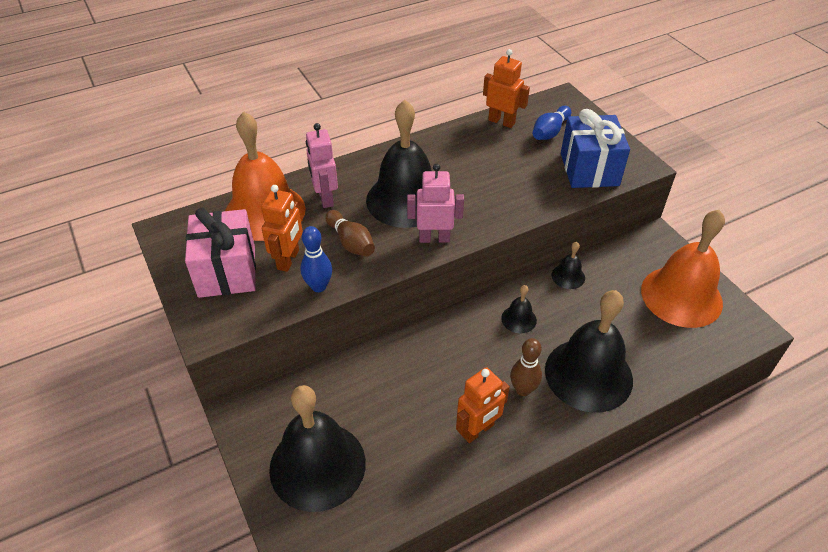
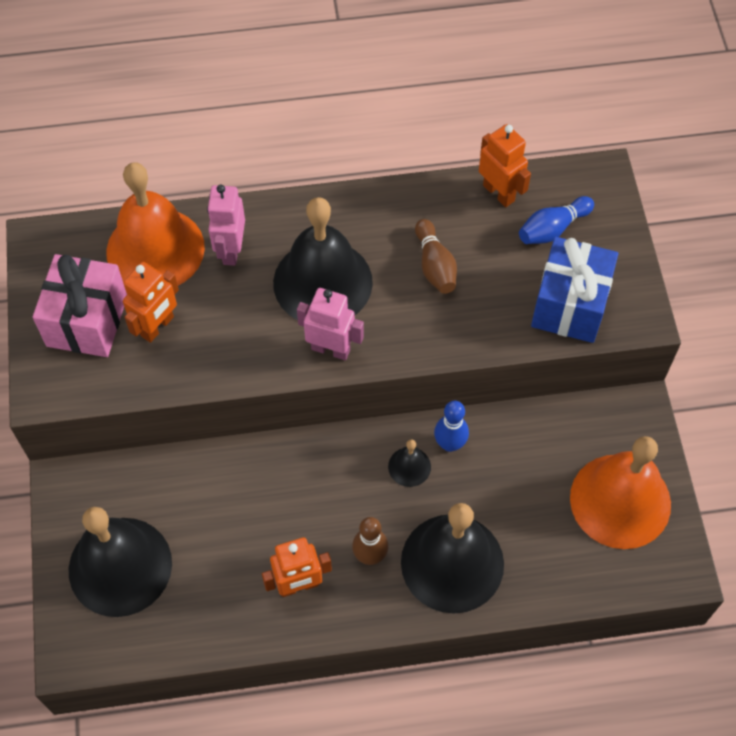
camera: 20 degrees right, 15 degrees up
(319, 286) = (177, 373): blue bowling pin -> blue bowling pin (450, 444)
(351, 242) = (235, 325): brown bowling pin -> brown bowling pin (435, 265)
(568, 276) = (497, 428): black bell -> none

